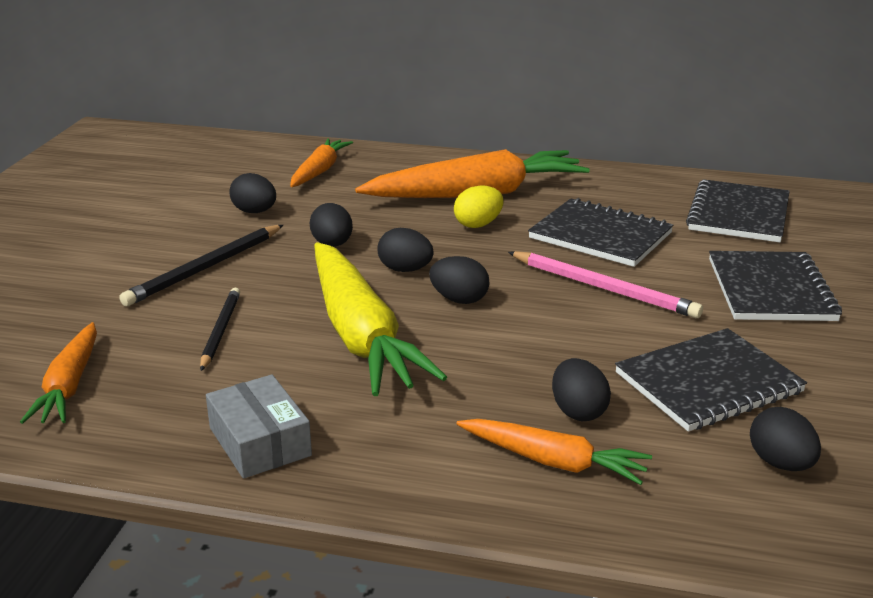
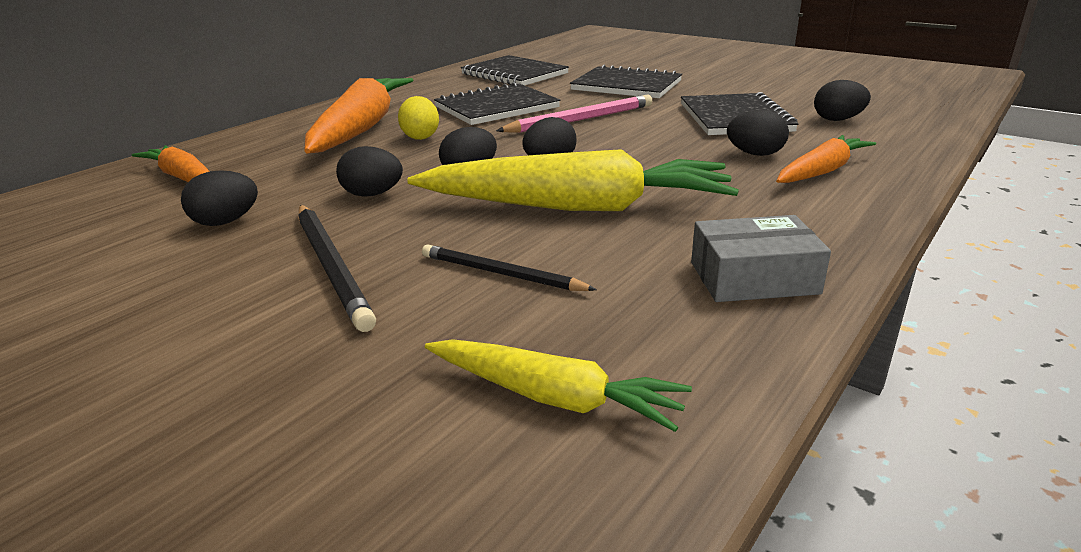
camera: 65 degrees left, 0 degrees up
(69, 385) = (554, 397): orange carrot -> yellow carrot

